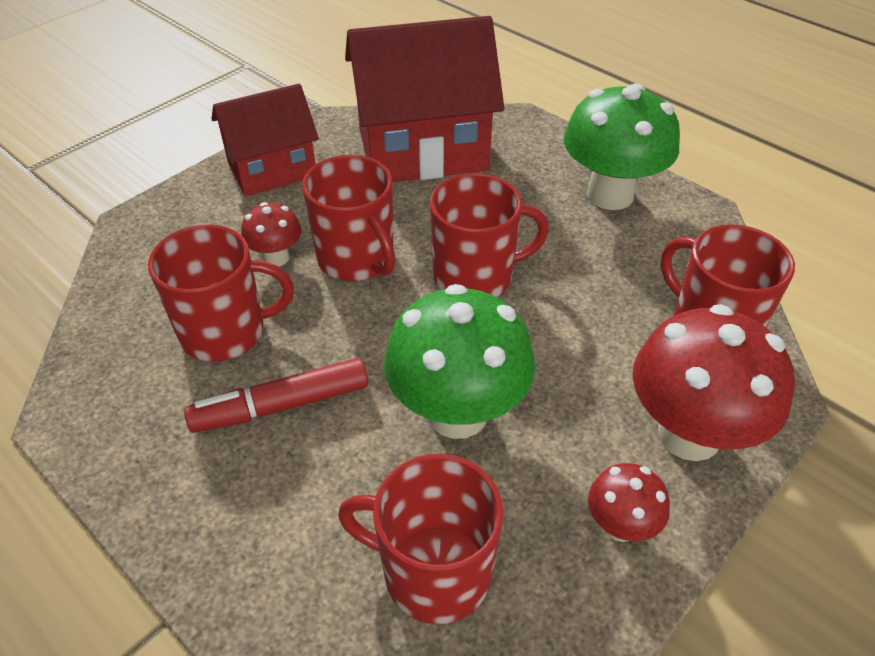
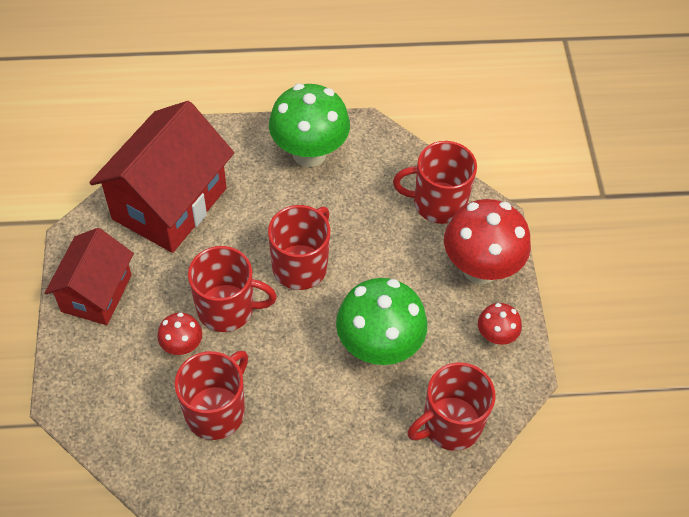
camera: 50 degrees left, 10 degrees up
(282, 405) = (297, 419): red marker -> none

